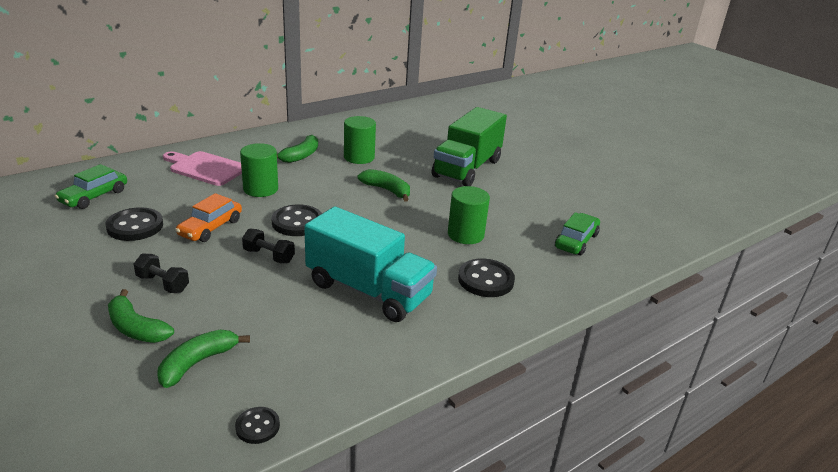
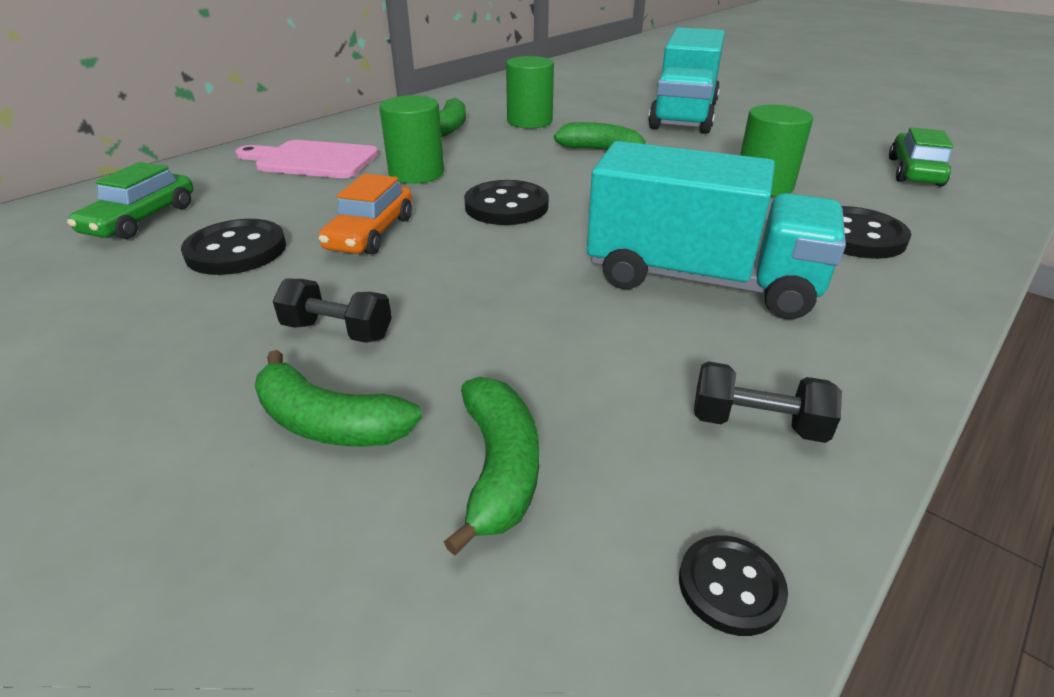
camera: 10 degrees left, 5 degrees up
(197, 363) = (499, 468): green banana -> green banana turned 150 degrees clockwise
(269, 256) = (497, 257): black dumbbell -> black dumbbell (757, 424)
(467, 168) = (683, 115): green truck -> turquoise truck

